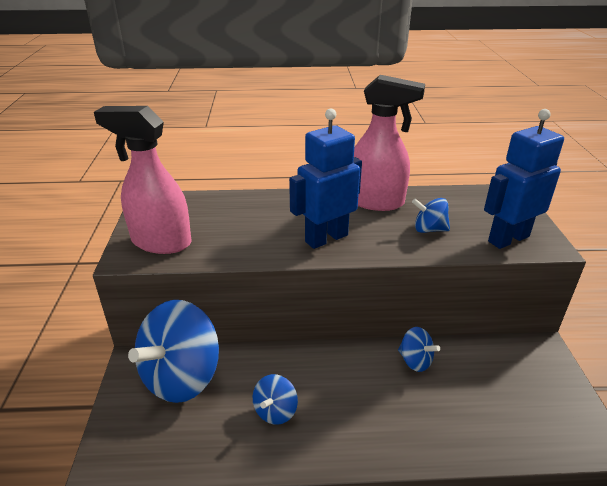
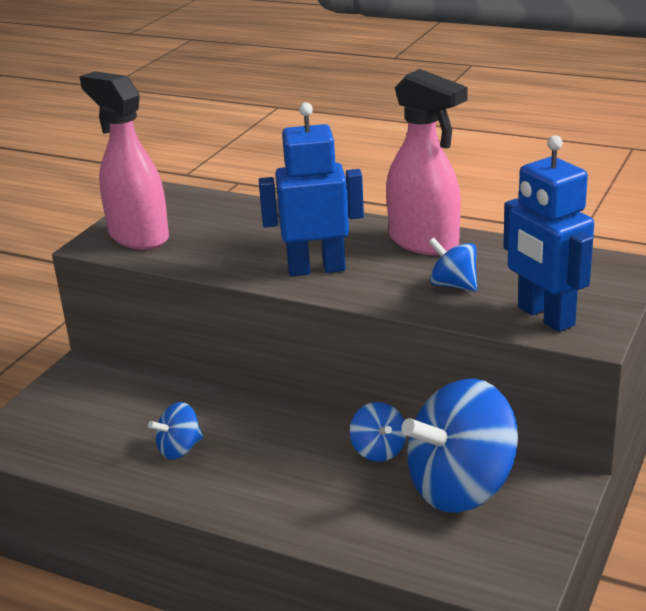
camera: 30 degrees right, 5 degrees down
(182, 377) = (113, 394): blue spinning top -> blue spinning top (461, 488)
(508, 239) = (545, 316): blue robot -> blue robot turned 120 degrees counterclockwise

